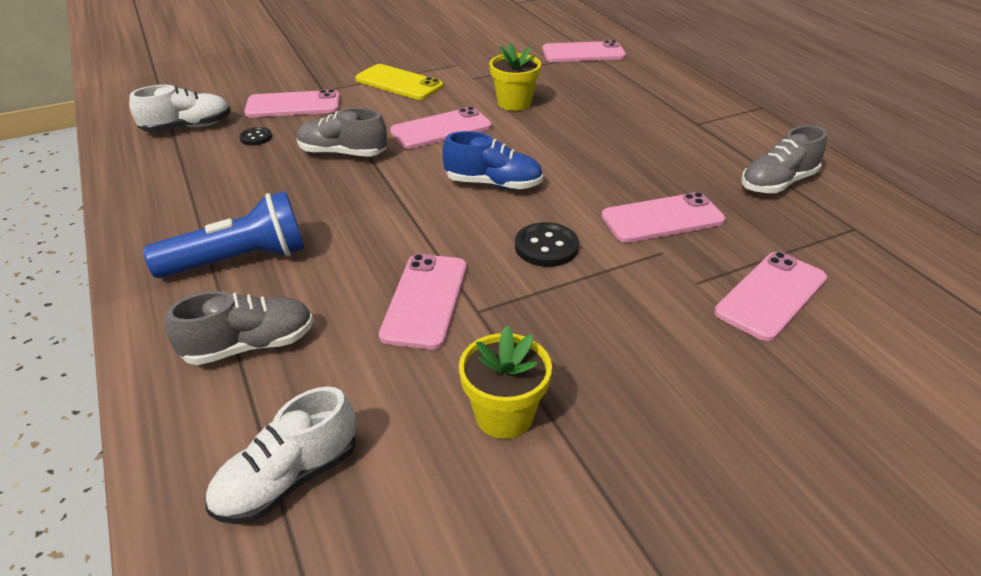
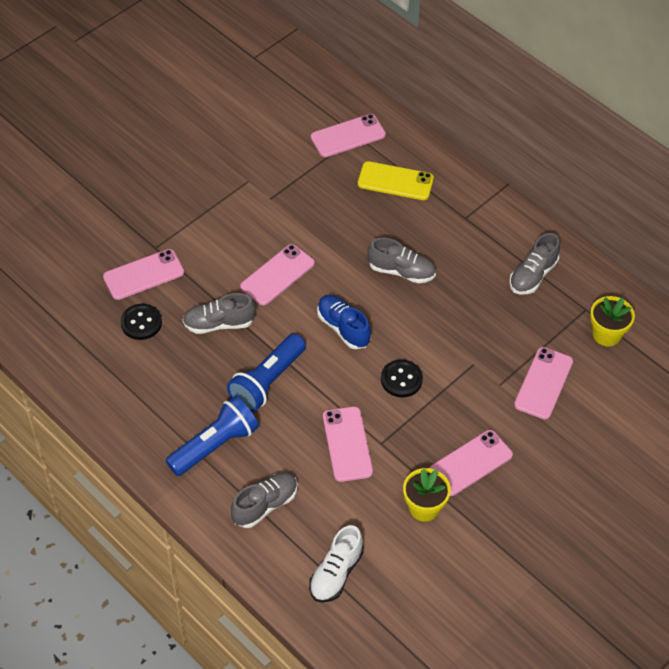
camera: 20 degrees left, 15 degrees up
(187, 127) = (78, 325): white shoe -> none
(256, 137) = (141, 323): black button -> black button, size x1.65
(360, 213) = (267, 382): none -> blue flashlight
(399, 83) = (212, 221): yellow phone -> yellow phone (395, 181)
(493, 184) = (343, 328): blue shoe -> blue shoe turned 120 degrees counterclockwise
(514, 103) = (319, 226): yellow flower pot -> yellow flower pot (606, 334)
(596, 150) = (401, 271): none -> grey shoe
(662, 218) = (466, 333): pink phone -> pink phone (470, 463)

